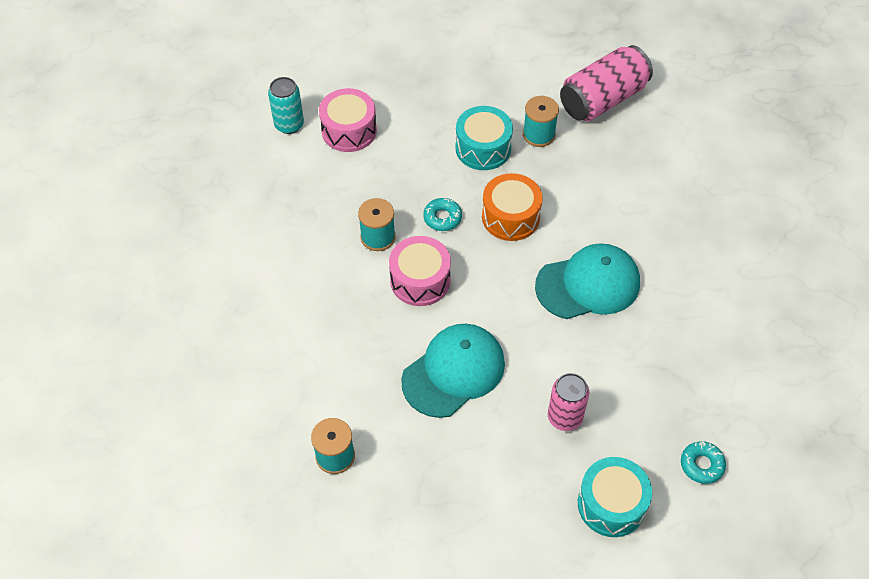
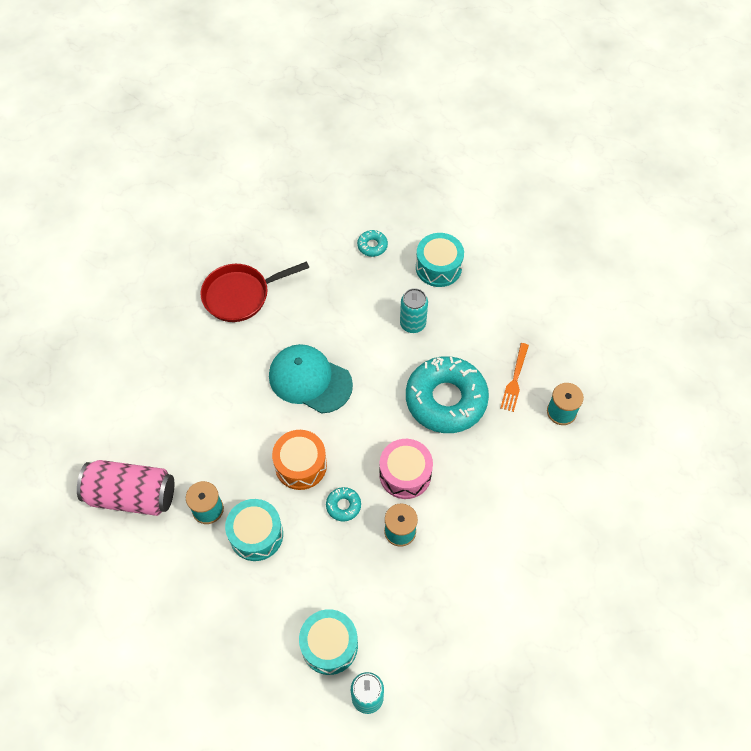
camera: 135 degrees left, 5 degrees up
(349, 130) = (329, 645): pink drum -> turquoise drum
(410, 449) = (515, 379): none -> orange fork
(454, 372) = (446, 399): turquoise cap -> turquoise donut
(564, 417) = (412, 324): pink can -> turquoise can
(744, 301) = (240, 295): none -> red pan

